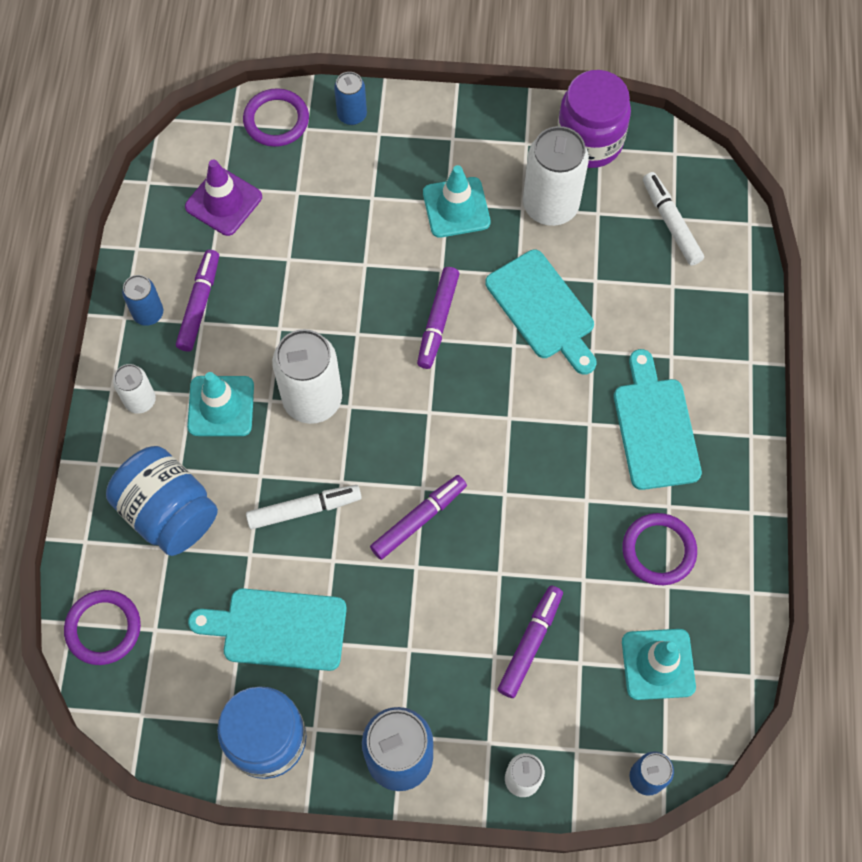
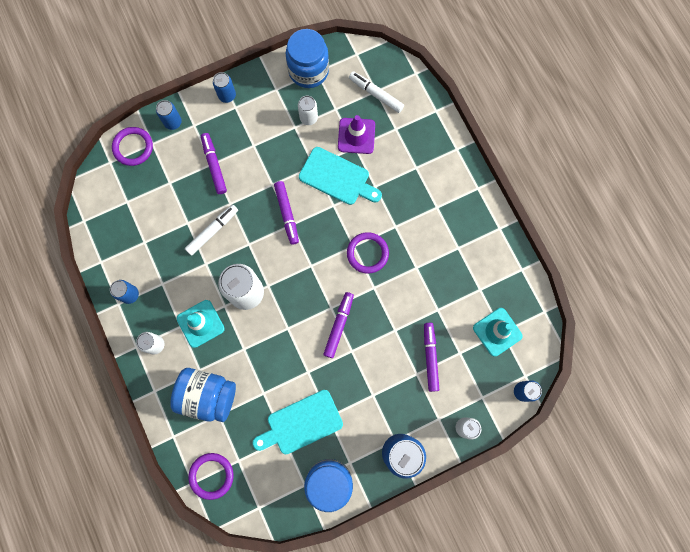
camera: 30 degrees left, 10 degrees up
(199, 304) = (155, 274): purple marker -> purple marker (214, 165)
(223, 202) = (132, 209): purple traffic cone -> purple traffic cone (356, 136)
(304, 509) = (277, 354): white marker -> white marker (212, 231)
(450, 117) = (227, 95): none -> blue can
(456, 207) = (260, 145): turquoise traffic cone -> none
(550, 205) = (308, 118): white can -> white can, size x0.54
(589, 141) = (308, 71): purple jar -> blue jar
(655, 428) = (429, 210): turquoise cutting board -> none
(658, 550) = (466, 273): purple ring -> purple ring (367, 253)

